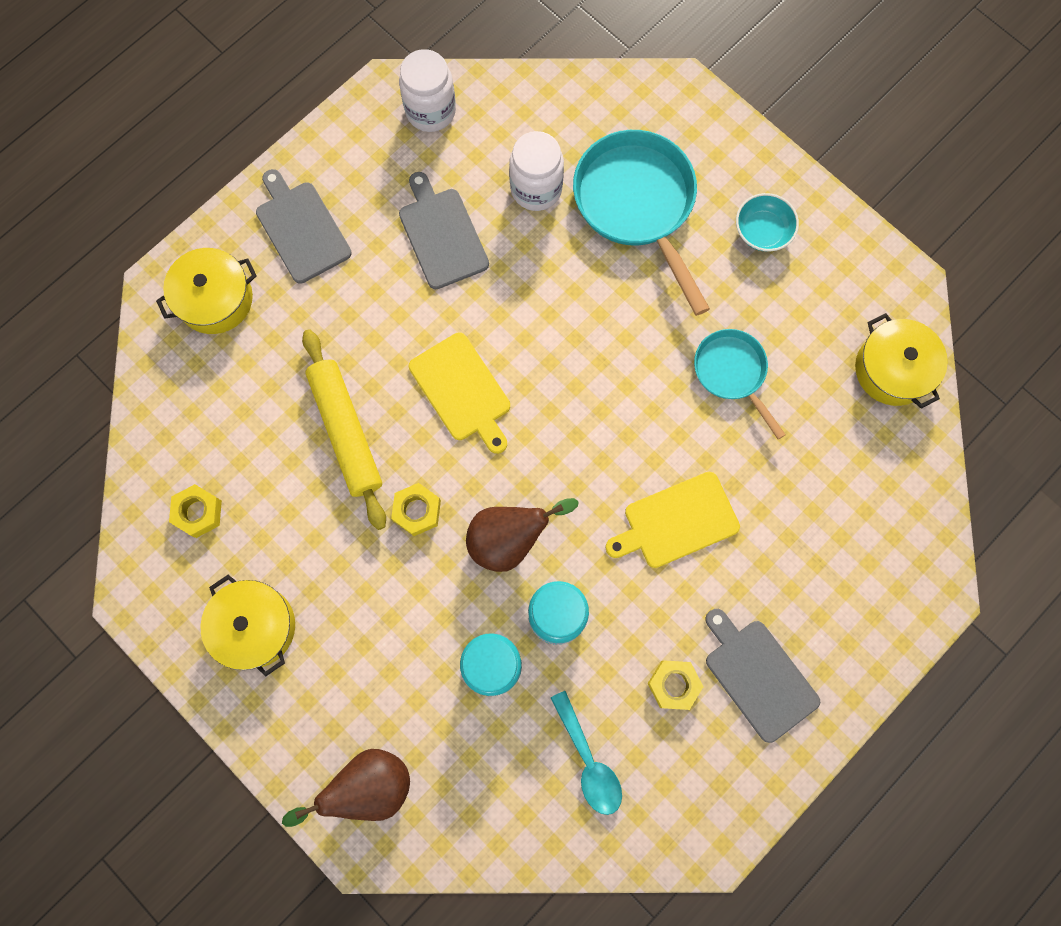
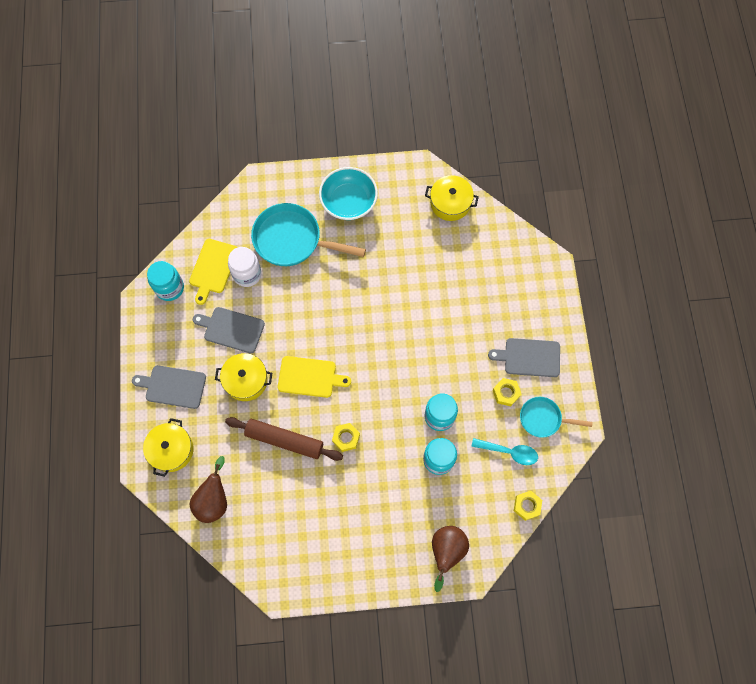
camera: 50 degrees left, 5 degrees down
(198, 512) = (265, 534): yellow nut -> yellow nut (527, 506)
(255, 626) = (338, 548): yellow pot -> yellow pot (246, 380)
(346, 431) = (284, 440): yellow rolling pin -> brown rolling pin
(431, 111) = (170, 288): white jar -> turquoise jar
(509, 539) = (391, 409): brown pear -> brown pear (214, 500)
(676, 521) = (441, 337): yellow cutting board -> yellow cutting board (213, 268)
(732, 373) = (398, 264): turquoise pan -> turquoise pan (543, 419)
(762, 231) = (349, 202): turquoise bowl -> turquoise bowl, size x1.72

